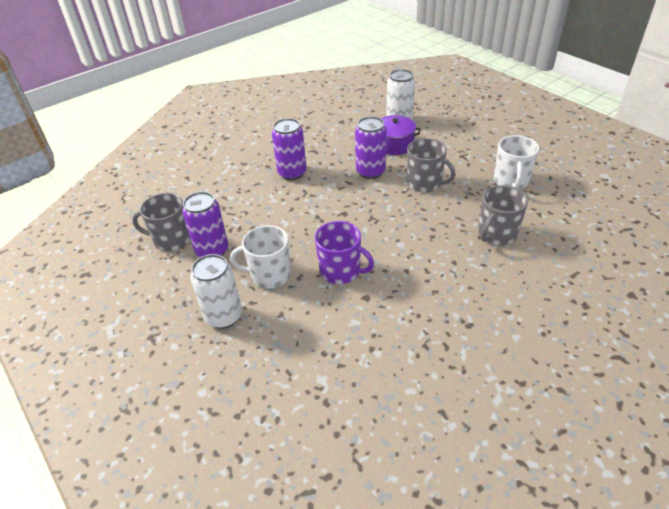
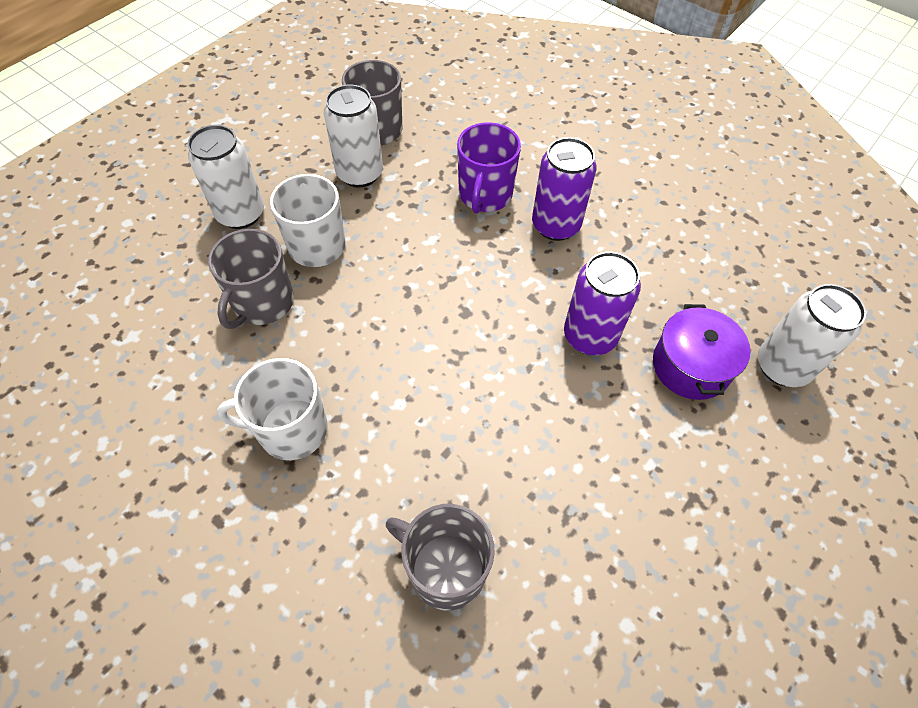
camera: 75 degrees right, 15 degrees up
(212, 250) = (360, 174): purple can -> white can
(341, 271) = (329, 328): purple mug -> purple mug (485, 195)
(425, 183) = (578, 430): grey mug -> grey mug (262, 303)
(511, 181) = (629, 604): white mug -> white mug (291, 429)

